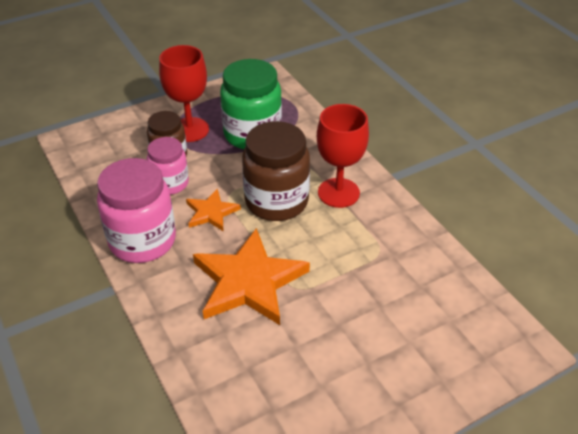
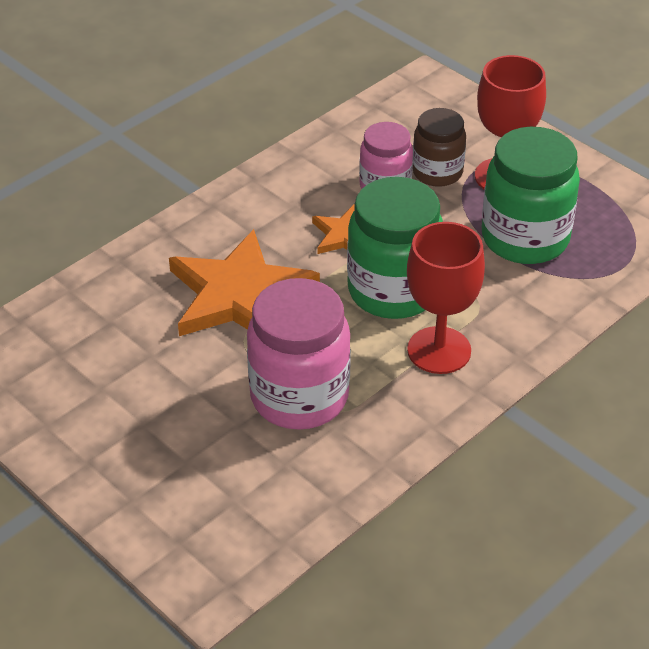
camera: 75 degrees right, 0 degrees up
(142, 241) = (275, 191): pink jar -> pink jar (299, 397)
(276, 201) = (393, 291): brown jar -> green jar

